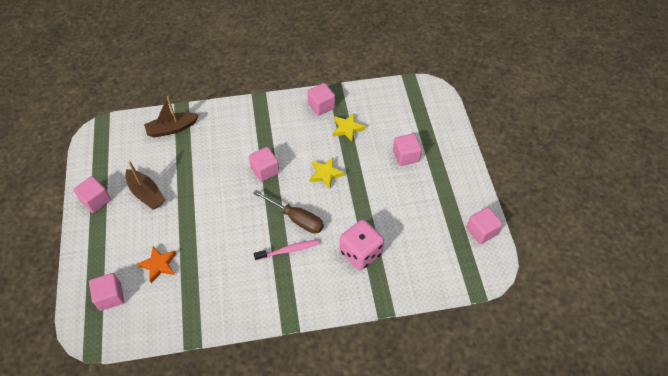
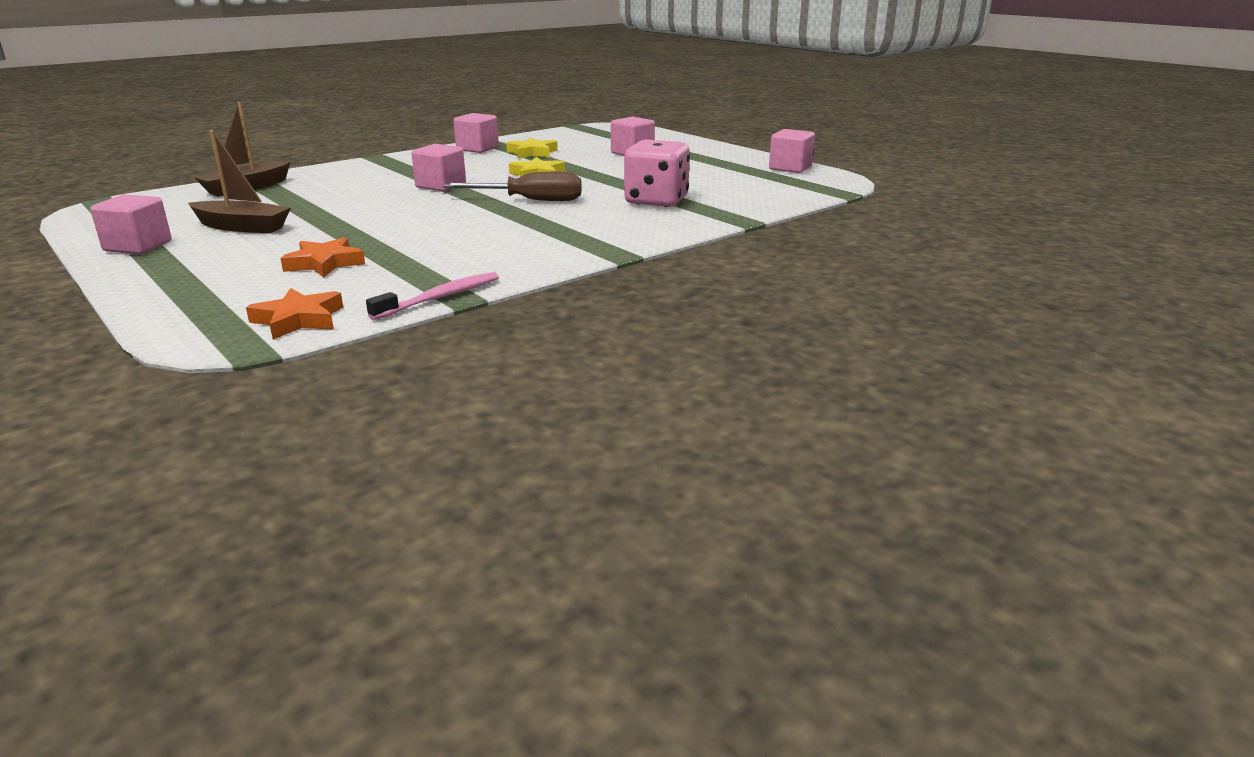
camera: 30 degrees left, 30 degrees down
(110, 296) = (245, 302): pink cube -> none
(121, 329) = (299, 320): none -> orange star
(288, 250) = (546, 217): pink toothbrush -> pink toothbrush (440, 298)

